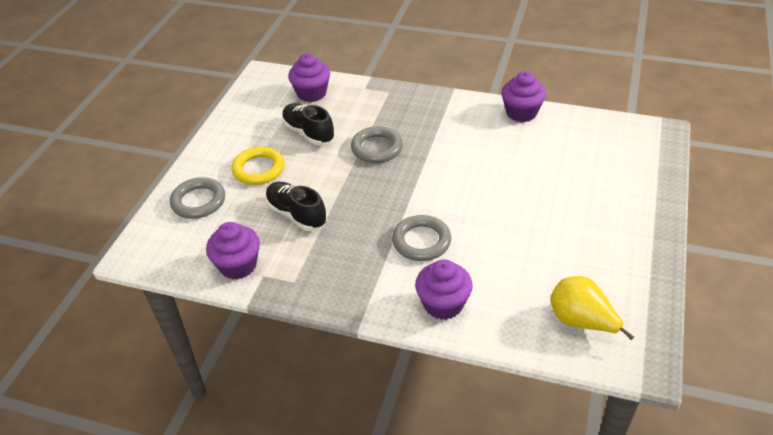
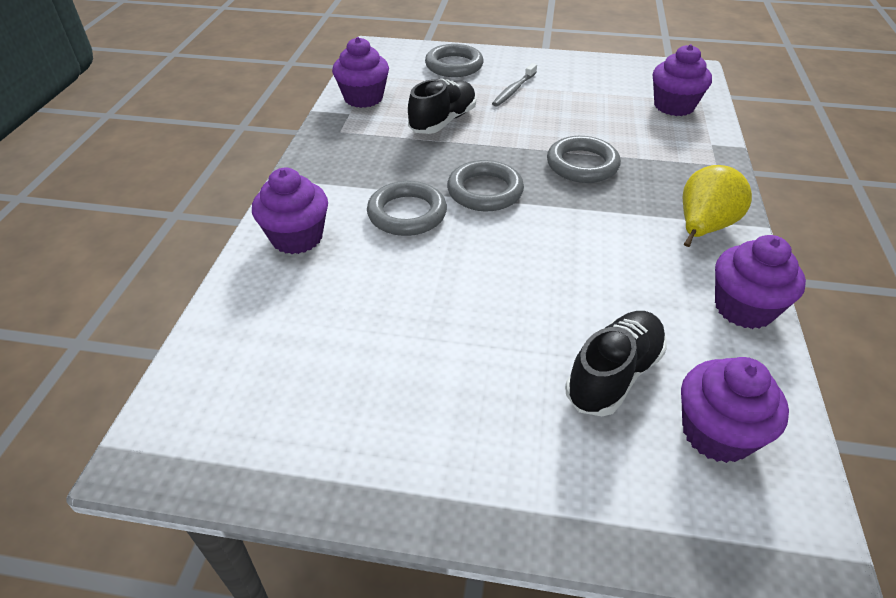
camera: 80 degrees right, 0 degrees up
(258, 169) = (514, 90): yellow ring -> grey toothbrush
(308, 133) = (592, 113): black shoe -> black shoe (613, 375)
(400, 199) = (485, 191): none -> grey ring
(581, 321) = (248, 376): yellow pear -> yellow pear (703, 228)
(604, 140) = (716, 433): none -> purple cupcake

